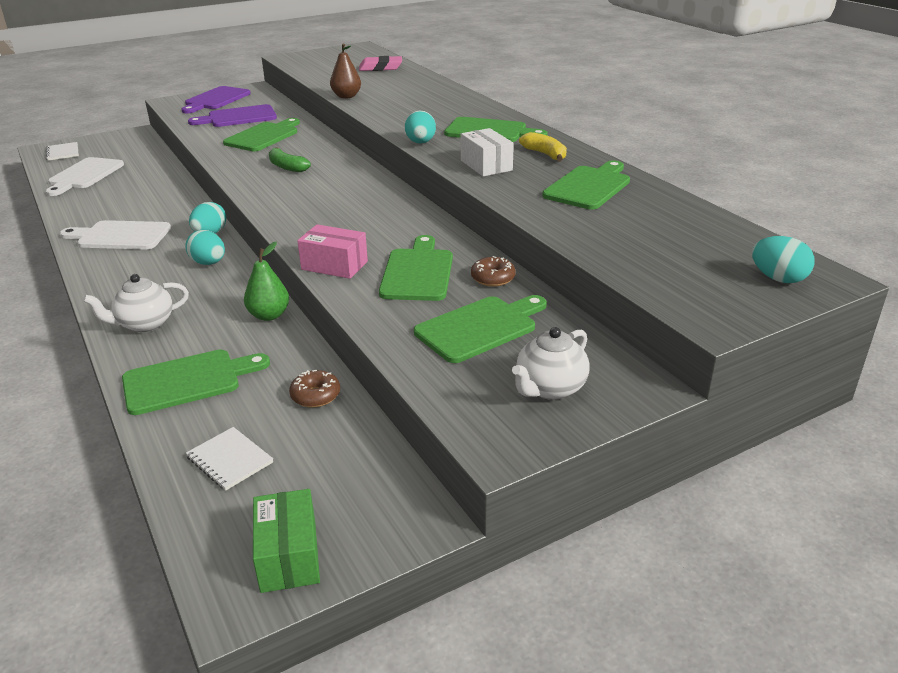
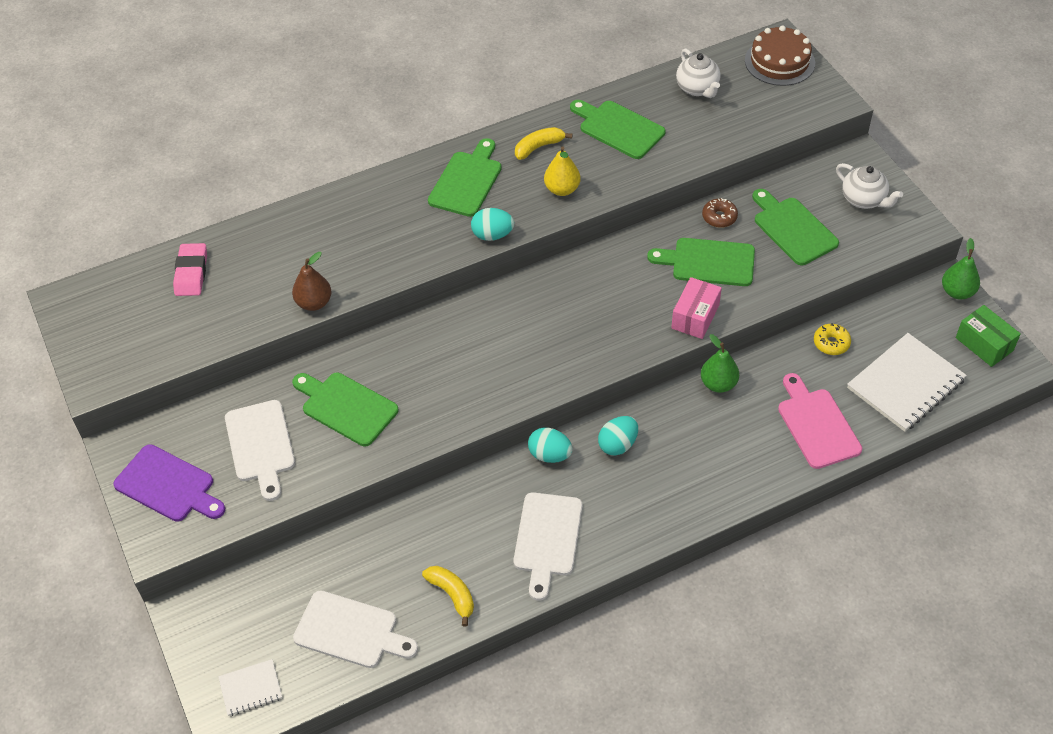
camera: 85 degrees left, 20 degrees up
(90, 204) = (452, 595): none -> yellow banana
(145, 324) = (732, 473): white teapot -> white teapot (697, 88)
(187, 381) = (816, 425): green cutting board -> pink cutting board
(230, 460) = (905, 384): white notebook -> white notebook, size x1.96
(238, 117) = (261, 445): purple cutting board -> white cutting board
(287, 167) = (456, 373): green banana -> none
(289, 556) = (984, 344): green box -> green box turned 60 degrees clockwise
(315, 396) = (831, 343): brown donut -> yellow donut
(406, 530) = (957, 292): none -> green pear
(486, 165) = (562, 189): white box -> yellow pear
(778, 279) = (779, 61): turquoise egg -> brown cake

